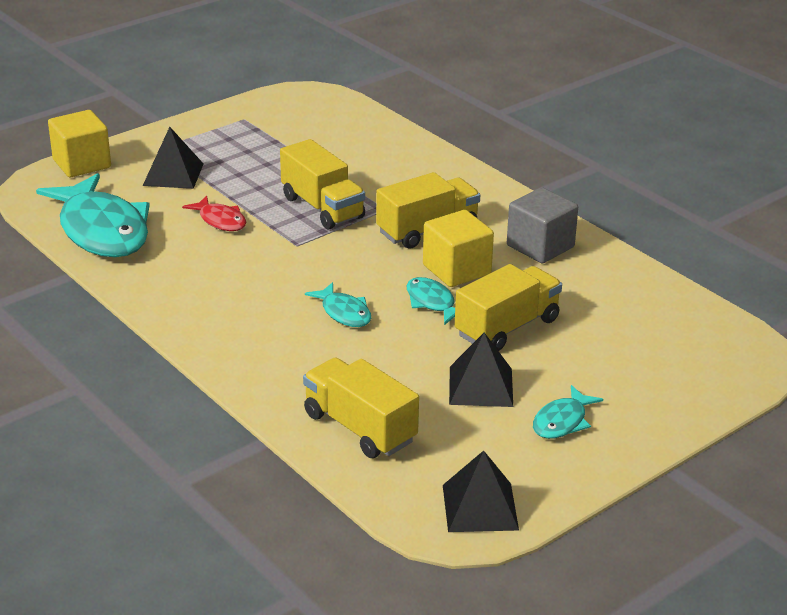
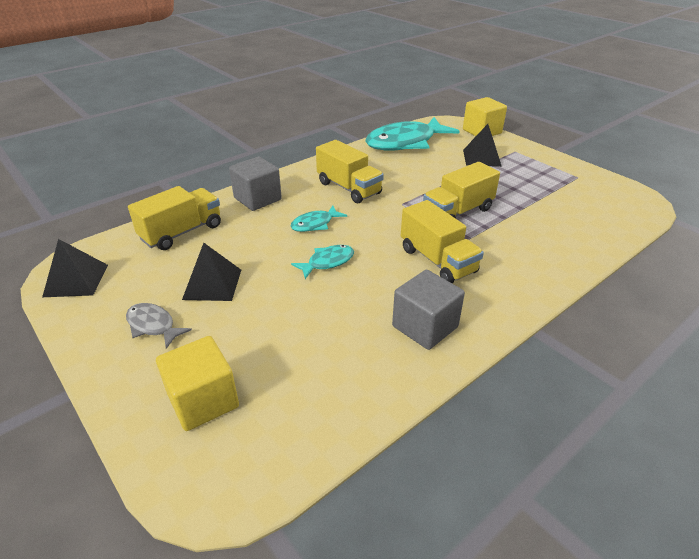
camera: 90 degrees right, 5 degrees up
(220, 220) = (427, 176): red fish -> none
(268, 365) = (257, 199): none -> grey cube
(456, 270) = (377, 275): yellow cube -> yellow cube (203, 400)
(507, 327) = (290, 300): yellow truck -> yellow truck (349, 188)
(562, 421) = (153, 326): turquoise fish -> grey fish

